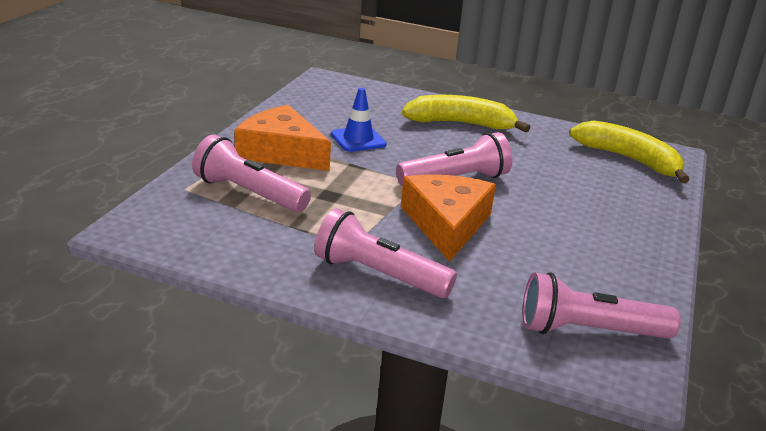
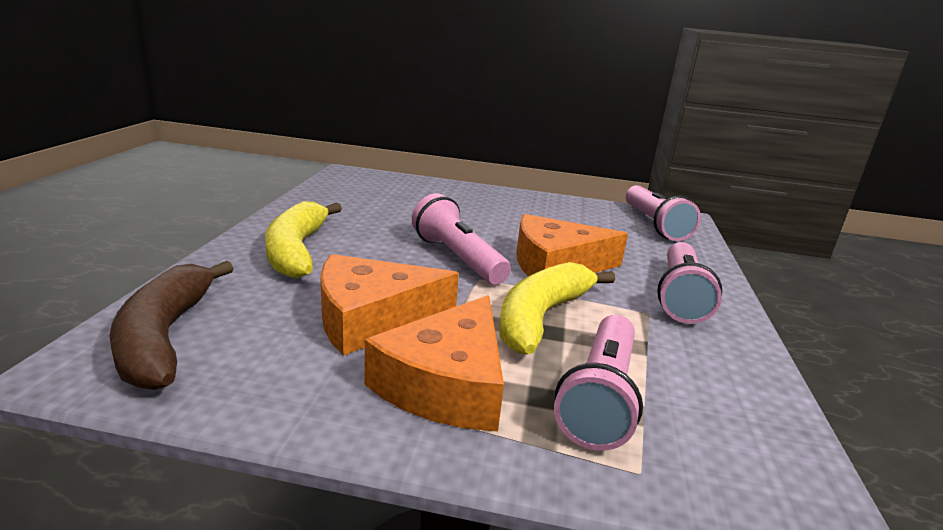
camera: 100 degrees left, 5 degrees down
(346, 92) = (164, 337): none -> brown banana
(358, 139) = (372, 318): blue traffic cone -> orange cheese
(629, 159) = (367, 187): yellow banana -> yellow banana (541, 317)

